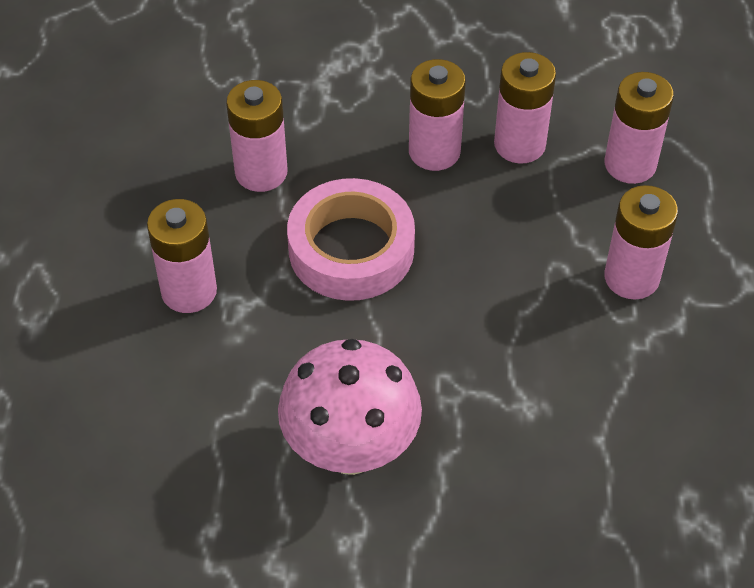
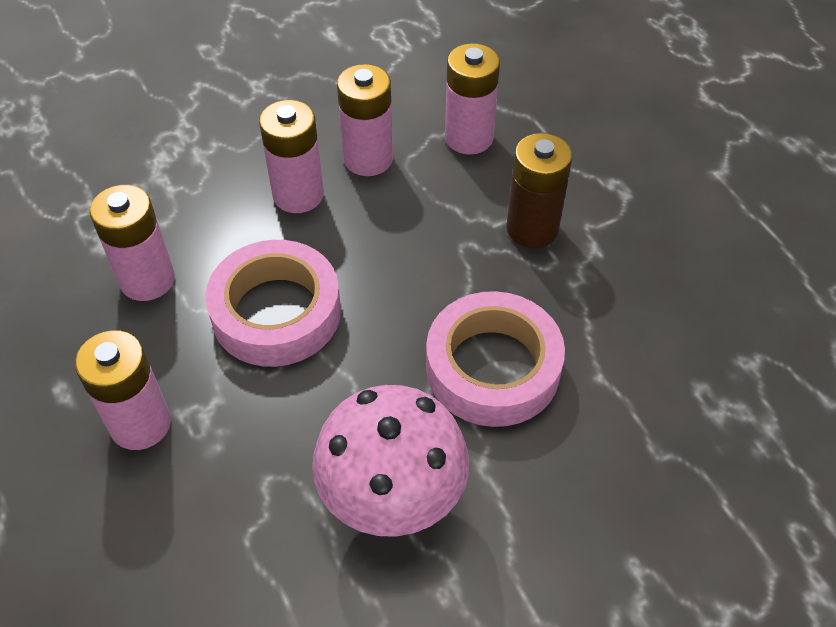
camera: 30 degrees left, 0 degrees up
(508, 384) = (492, 367): none -> pink tape
(631, 277) = (532, 228): pink battery -> brown battery

